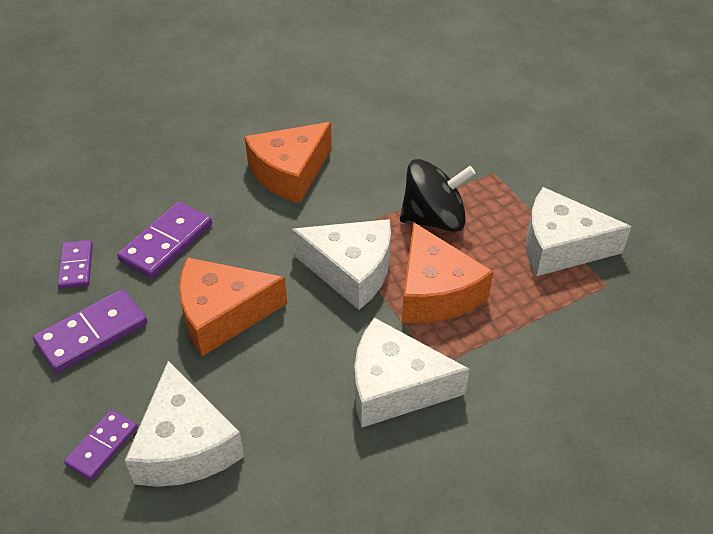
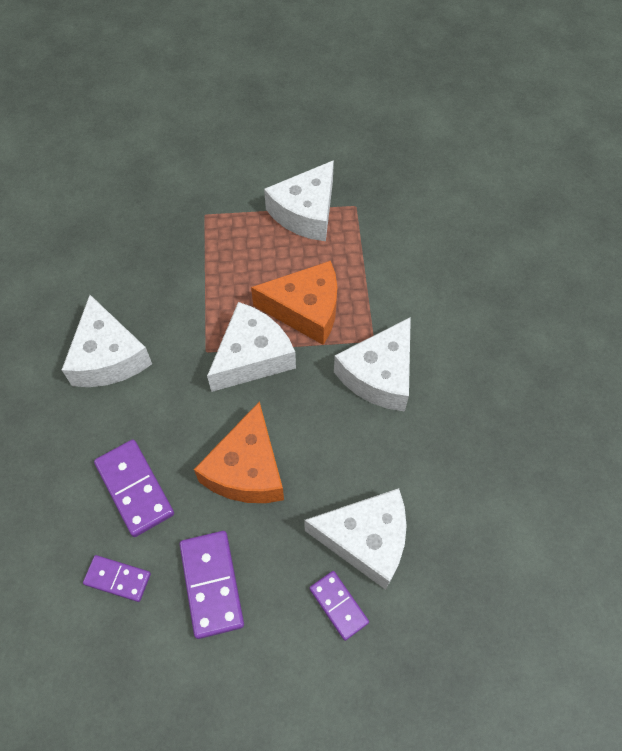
camera: 65 degrees left, 15 degrees up
(290, 173) = (108, 357): orange cheese -> white cheese
(434, 219) = (231, 277): black spinning top -> none

